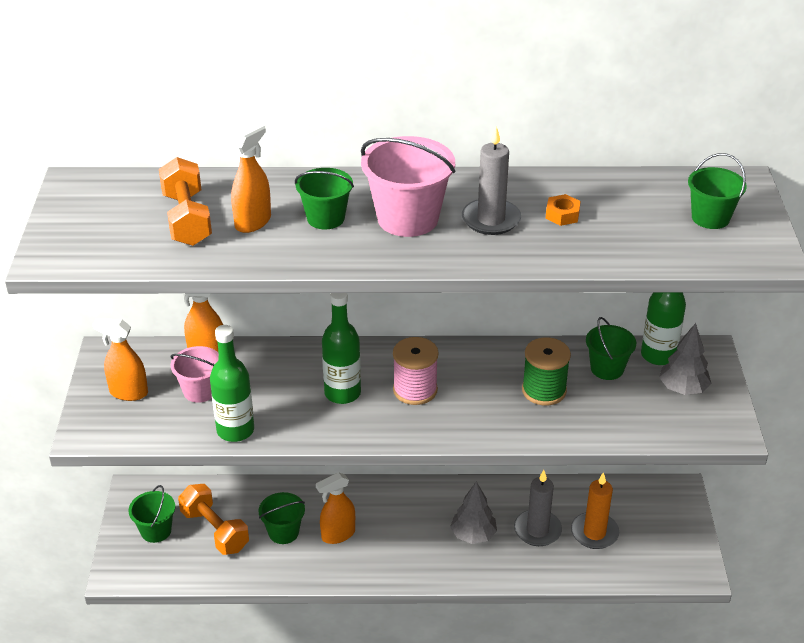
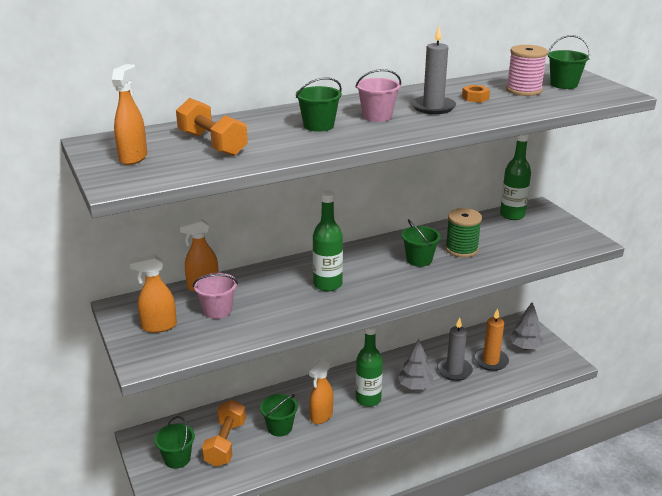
camera: 25 degrees left, 10 degrees down
(215, 530) = (225, 443): orange dumbbell -> orange dumbbell turned 75 degrees clockwise
(235, 430) = (266, 327): green bottle -> green bottle (368, 399)
(253, 222) = (266, 136): orange spray bottle -> orange spray bottle (133, 158)
(408, 219) = (377, 116): pink bucket -> pink bucket, size x0.62
(415, 390) = (377, 270): pink spool -> pink spool (524, 90)
(607, 368) = (489, 229): green bucket -> green bucket (419, 260)
(682, 389) = (543, 228): grey tree -> grey tree (525, 347)

